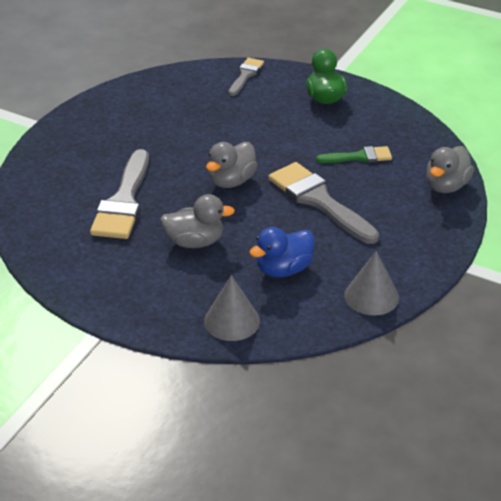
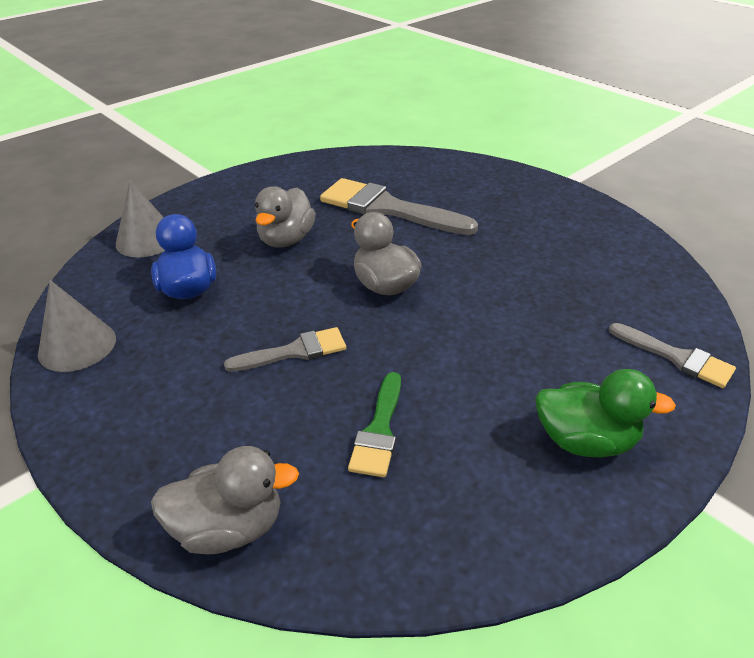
camera: 110 degrees right, 0 degrees up
(319, 201) = (294, 352): grey brush -> grey brush, size x0.56
(446, 186) = (229, 527): grey duck -> grey duck turned 120 degrees clockwise

